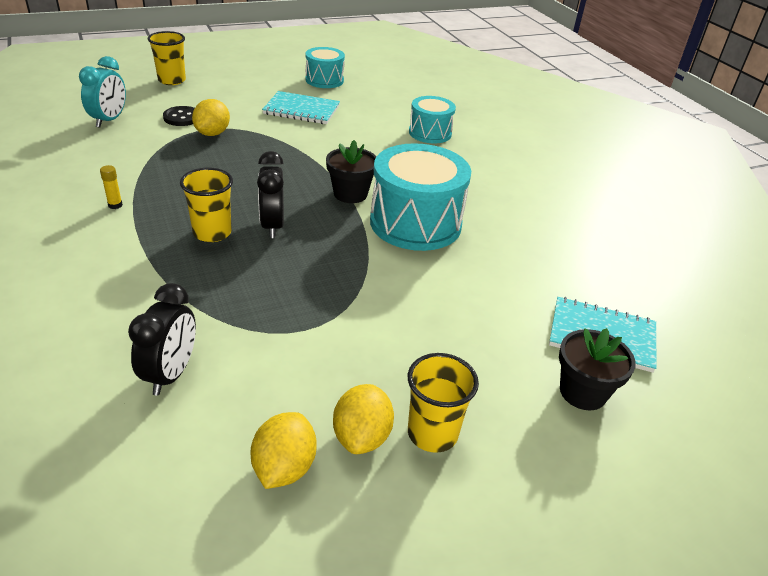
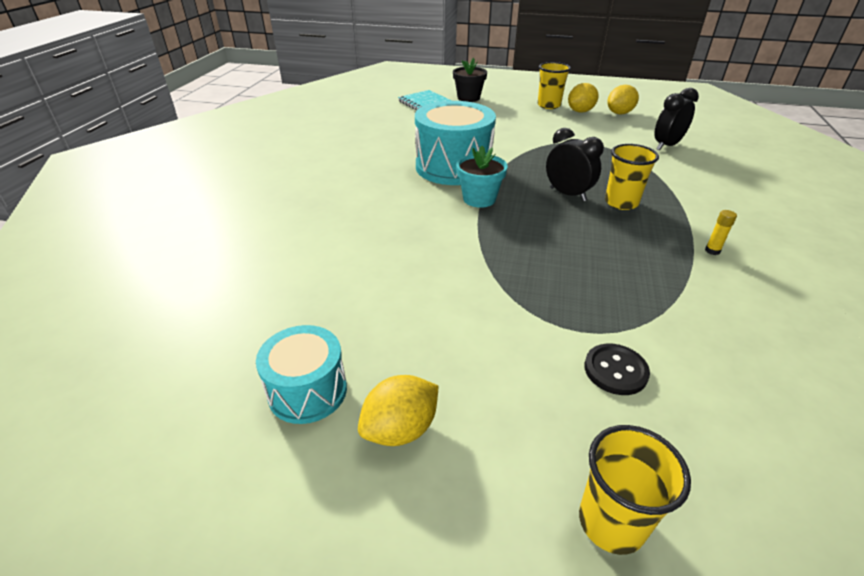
camera: 140 degrees left, 0 degrees up
(109, 120) = (744, 407): turquoise clock -> none
(212, 133) = (579, 318): yellow lemon -> yellow lemon (400, 429)
(272, 226) = (567, 194): black clock -> black clock turned 75 degrees counterclockwise
(301, 110) = (422, 323): turquoise notebook -> none
(350, 194) = (479, 199): black flower pot -> turquoise flower pot
(430, 133) = (316, 233): turquoise drum -> none

